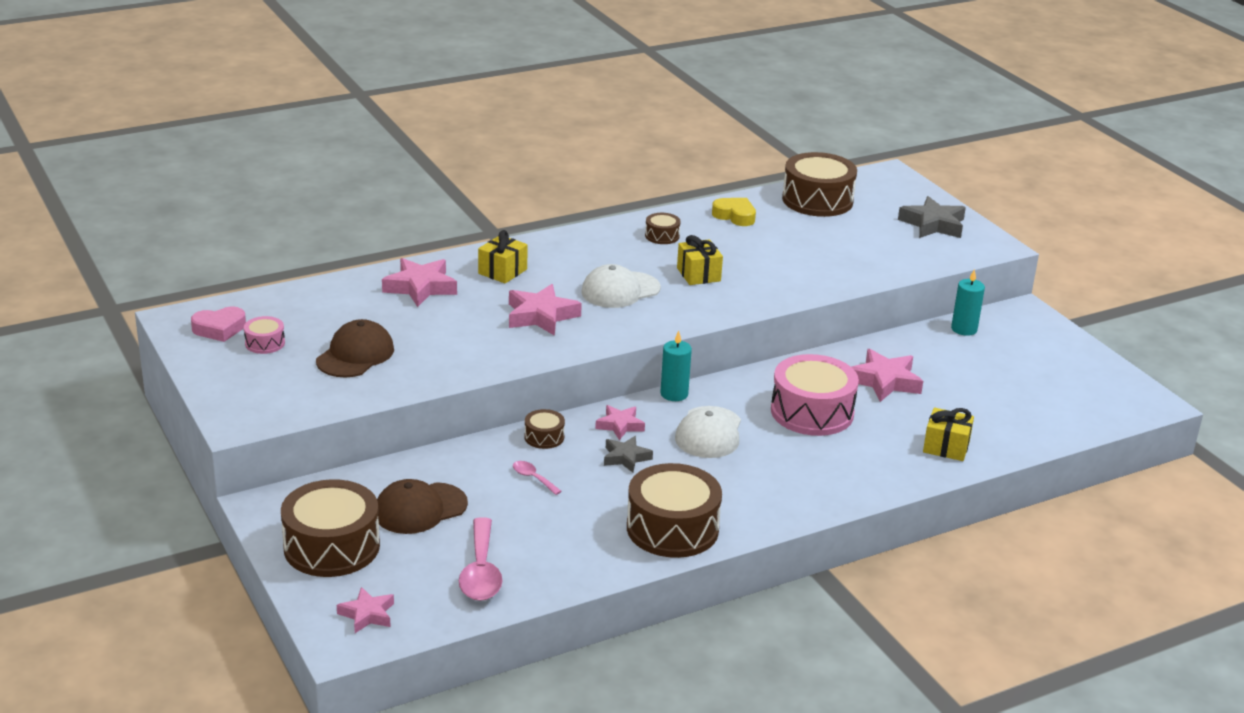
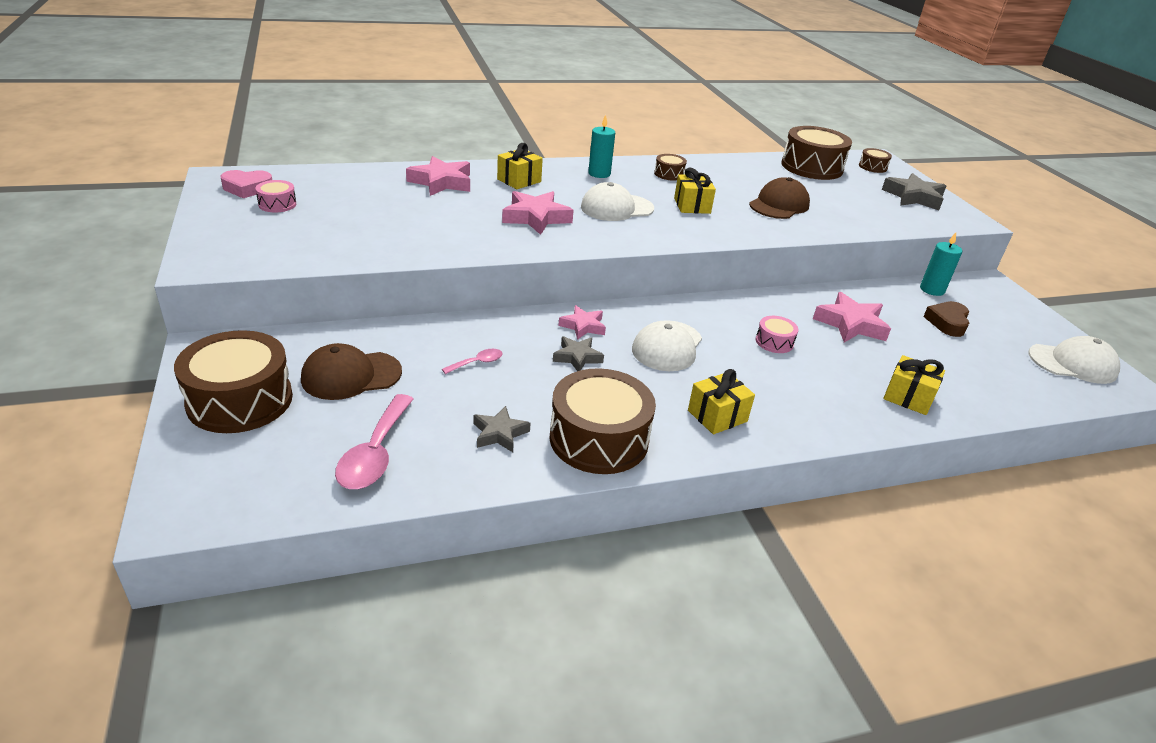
camera: 10 degrees right, 5 degrees up
(355, 355) = (350, 224): brown cap -> brown cap (779, 205)
(367, 614) = (226, 483): pink star -> none
(533, 478) = (477, 363): pink spoon -> pink spoon turned 90 degrees clockwise
(544, 437) = (506, 326): brown drum -> brown drum (872, 167)
(582, 538) = (499, 433): none -> grey star
(674, 394) = (644, 306): turquoise candle -> turquoise candle (599, 174)
(735, 216) = (737, 168): yellow heart -> none
(773, 492) = (717, 416): none -> yellow gift
(812, 412) = (774, 342): pink drum -> pink drum, size x0.46
(980, 364) = (947, 323): none -> brown heart
(1102, 389) = (1072, 363): none -> white cap

